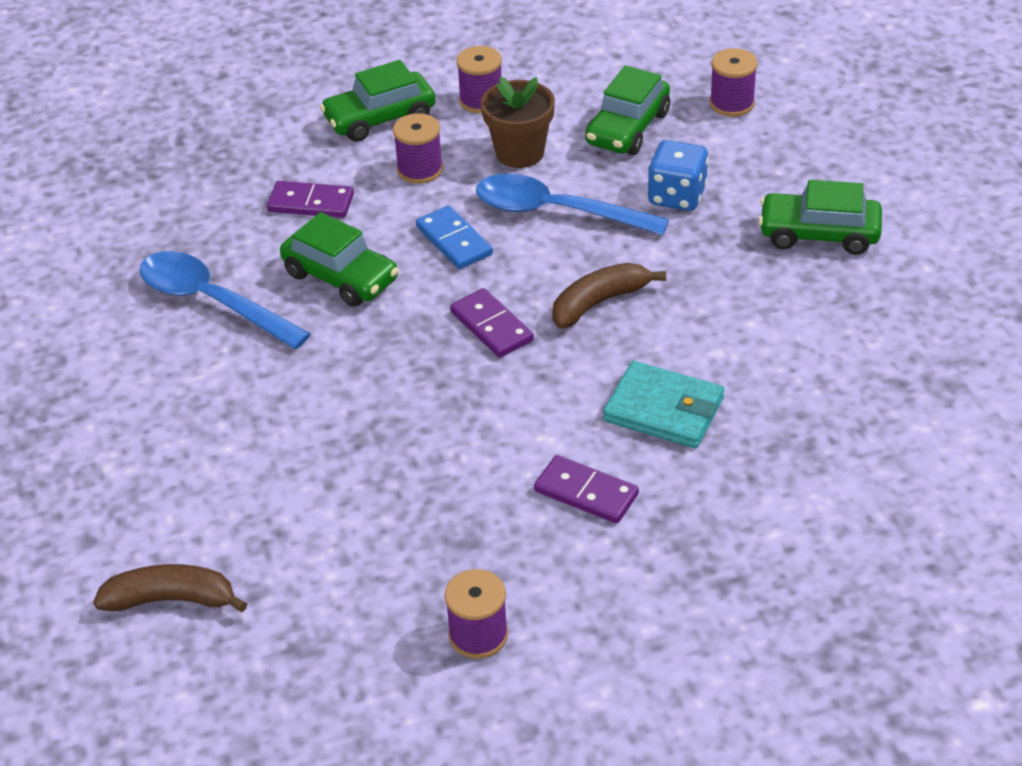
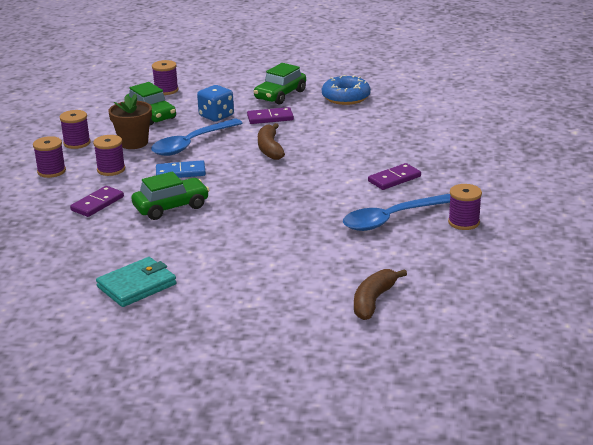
camera: 65 degrees left, 15 degrees down
(212, 302) = (145, 247): blue spoon -> blue spoon (391, 219)
(380, 118) = (51, 171): green car -> purple spool
(491, 326) = (257, 176): purple domino -> purple domino (270, 118)
(664, 409) = (357, 151): turquoise wallet -> turquoise wallet (136, 285)
(876, 317) = (346, 97): none -> blue donut

